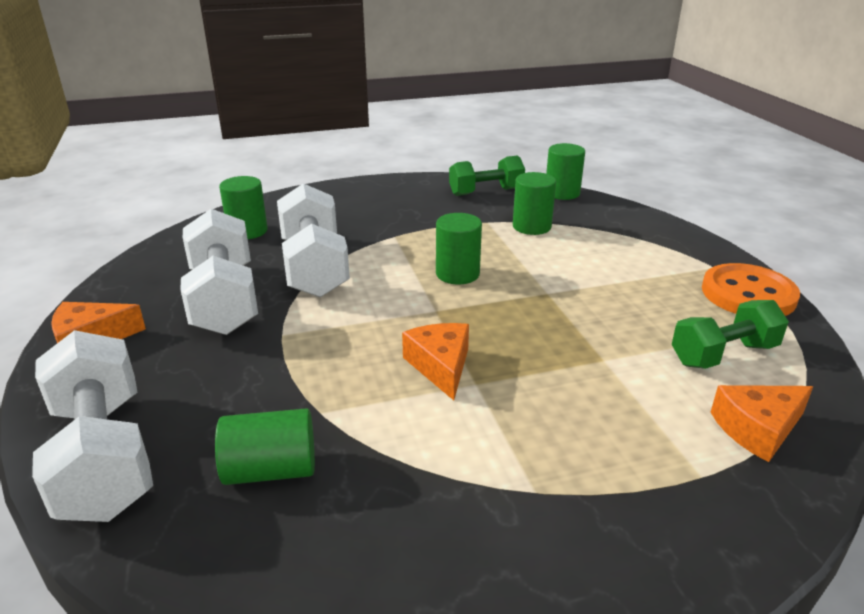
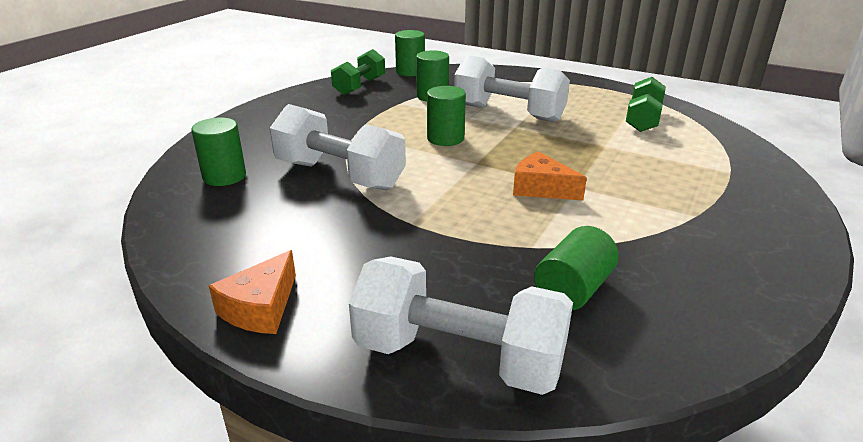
camera: 45 degrees left, 0 degrees up
(224, 299) = (316, 225): white dumbbell -> white dumbbell (508, 113)
(748, 294) = (600, 89): orange button -> none
(758, 429) = (711, 143): orange cheese -> none

